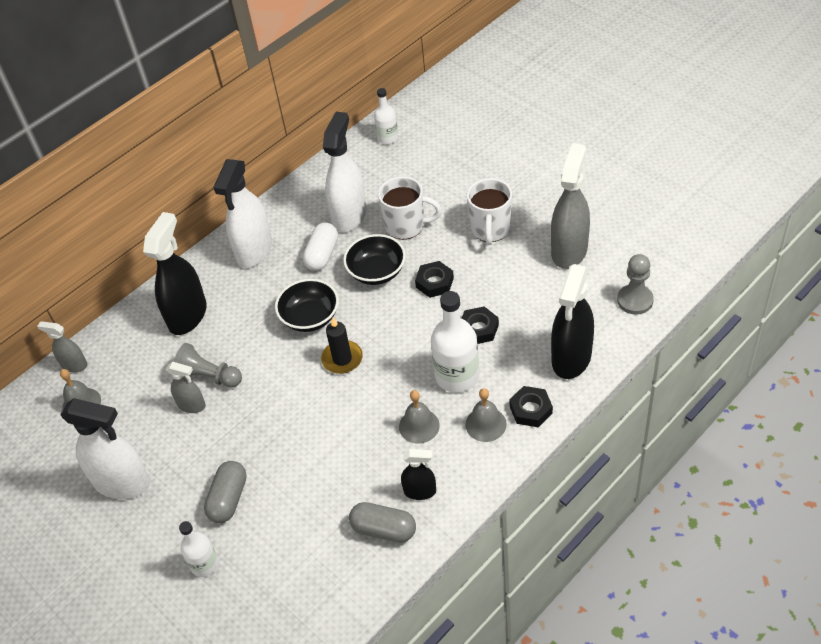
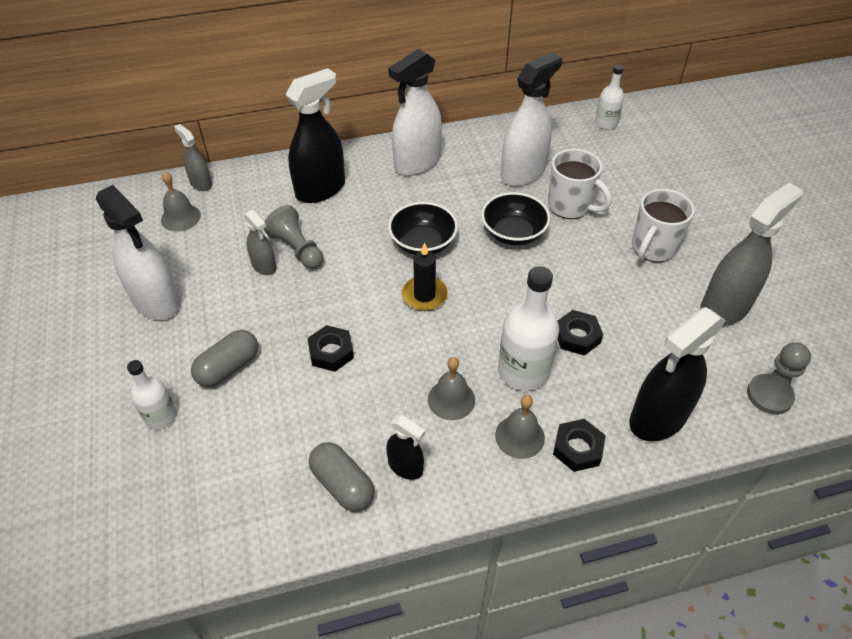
camera: 25 degrees right, 0 degrees up
(322, 255) = (474, 194): white capsule -> none
(434, 282) = (562, 270): black nut -> black nut (331, 352)

